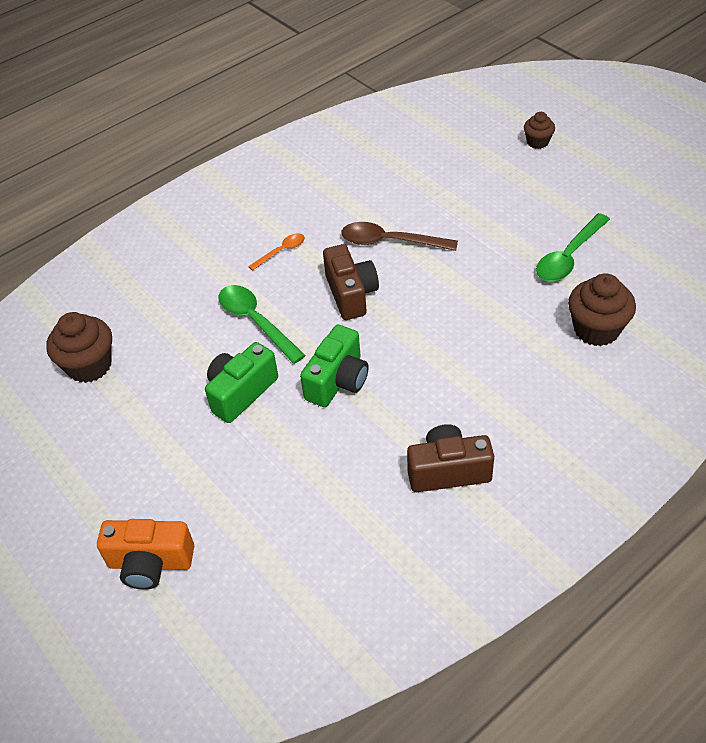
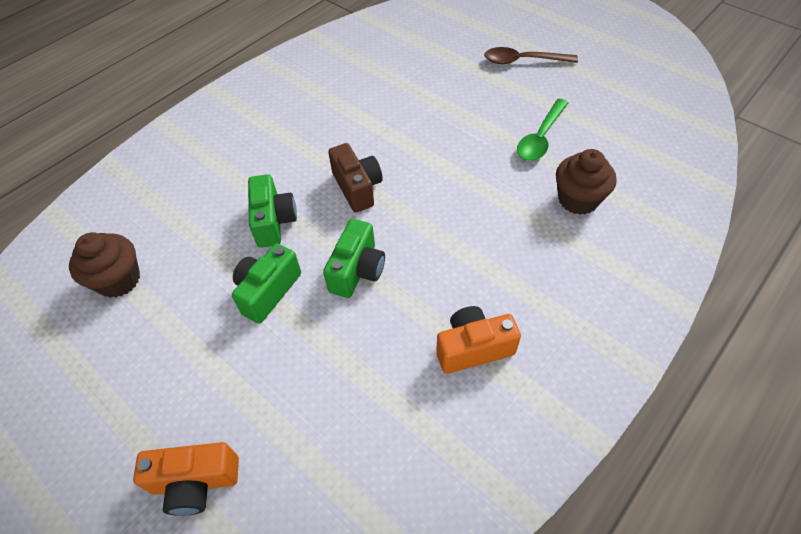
camera: 10 degrees left, 5 degrees up
(255, 321) = (273, 221): green spoon -> green camera
(281, 251) = (289, 155): orange spoon -> none
(390, 242) = (385, 138): brown spoon -> brown spoon (522, 61)
(448, 471) = (473, 348): brown camera -> orange camera
(537, 142) = (494, 44): brown cupcake -> none

